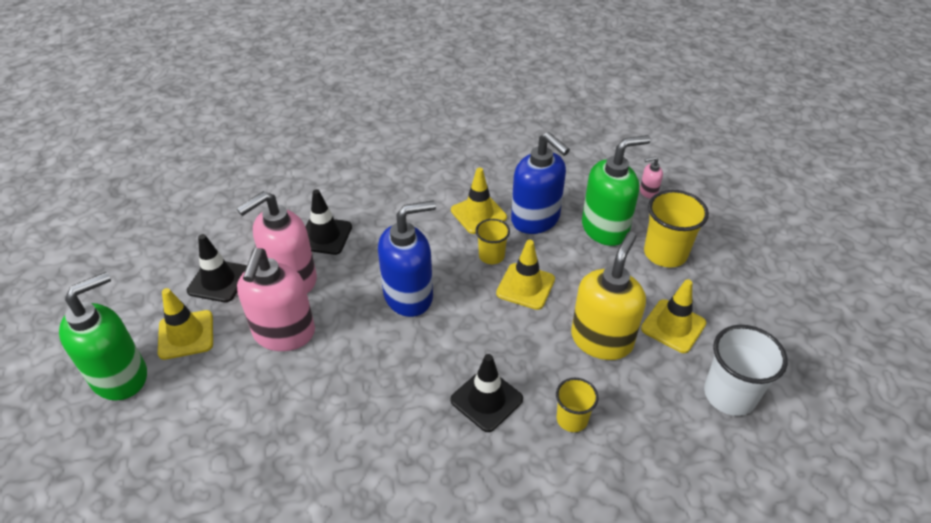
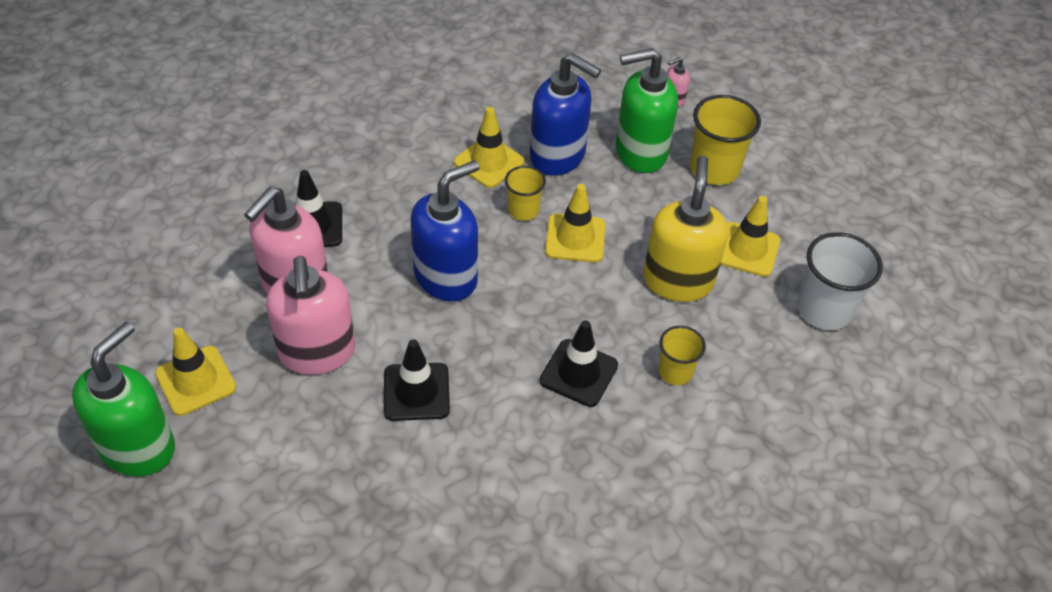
camera: 20 degrees left, 5 degrees up
(218, 281) = (204, 308): black traffic cone -> black traffic cone (416, 392)
(605, 228) = (640, 152): green soap dispenser -> green soap dispenser turned 150 degrees counterclockwise

